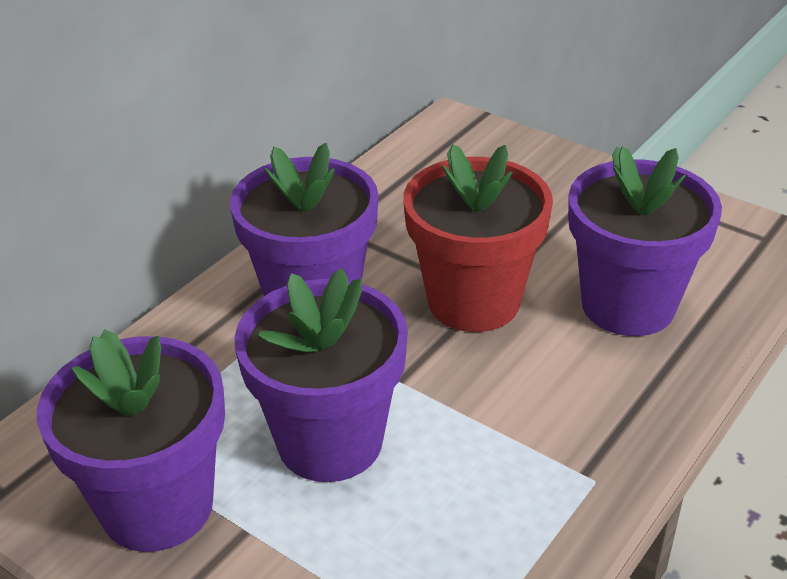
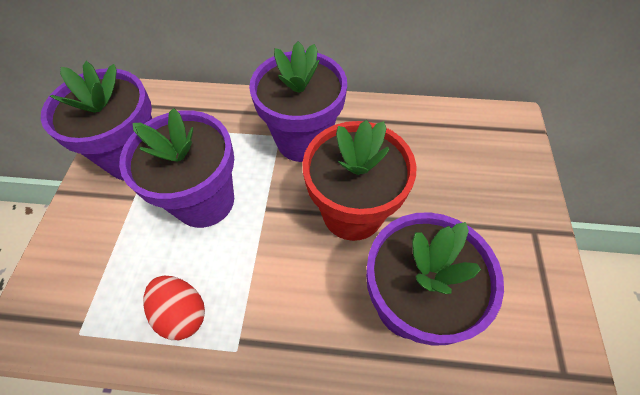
camera: 60 degrees right, 20 degrees up
(504, 521) = (182, 312): none -> red egg

